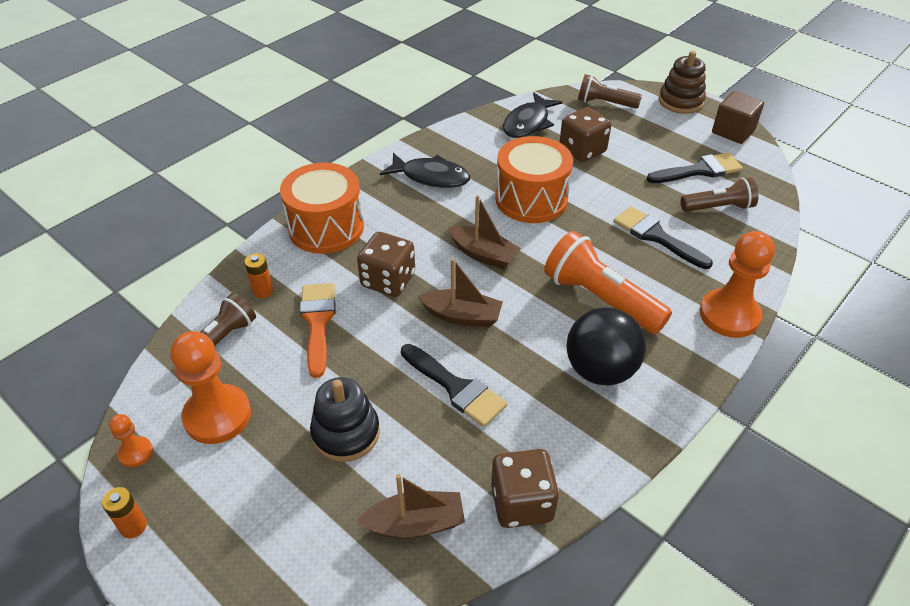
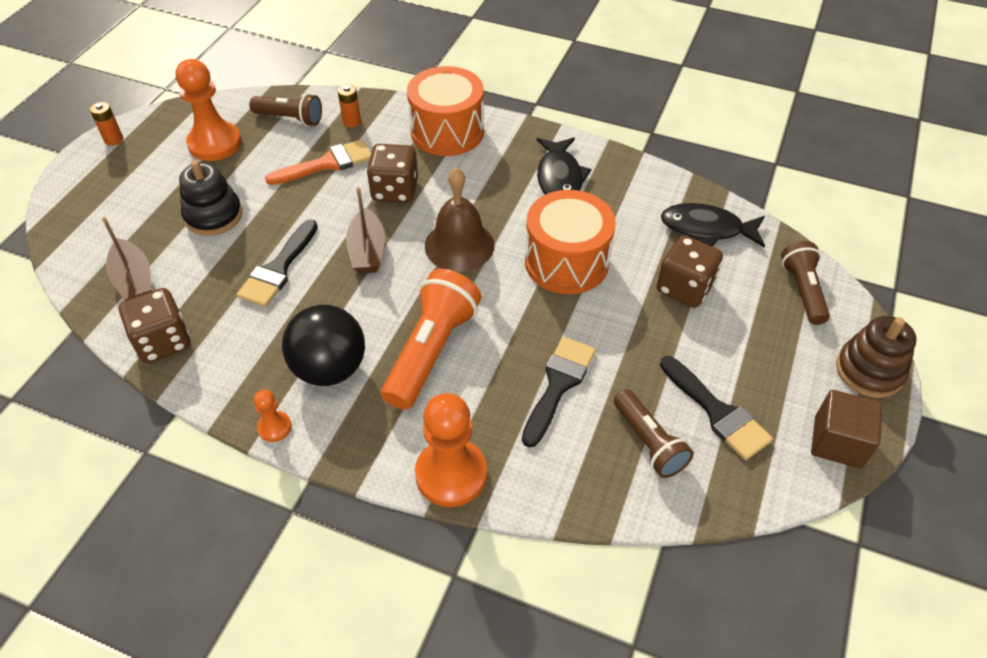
camera: 70 degrees right, 5 degrees up
(136, 452) = (174, 118): orange pawn -> orange pawn (274, 427)
(483, 254) = (459, 245): brown boat -> brown bell

